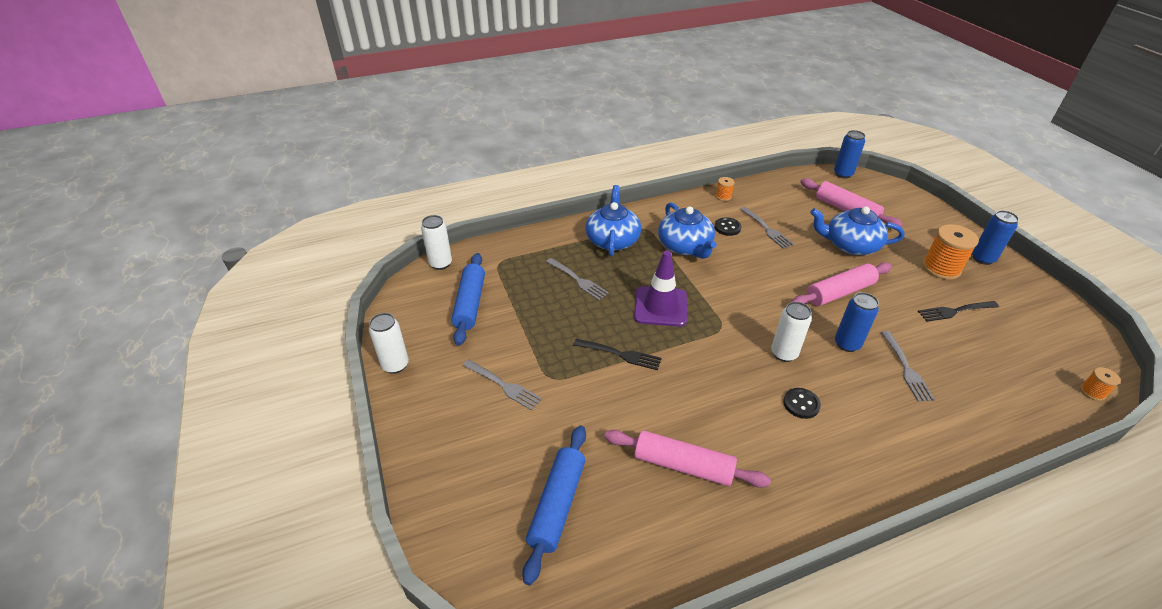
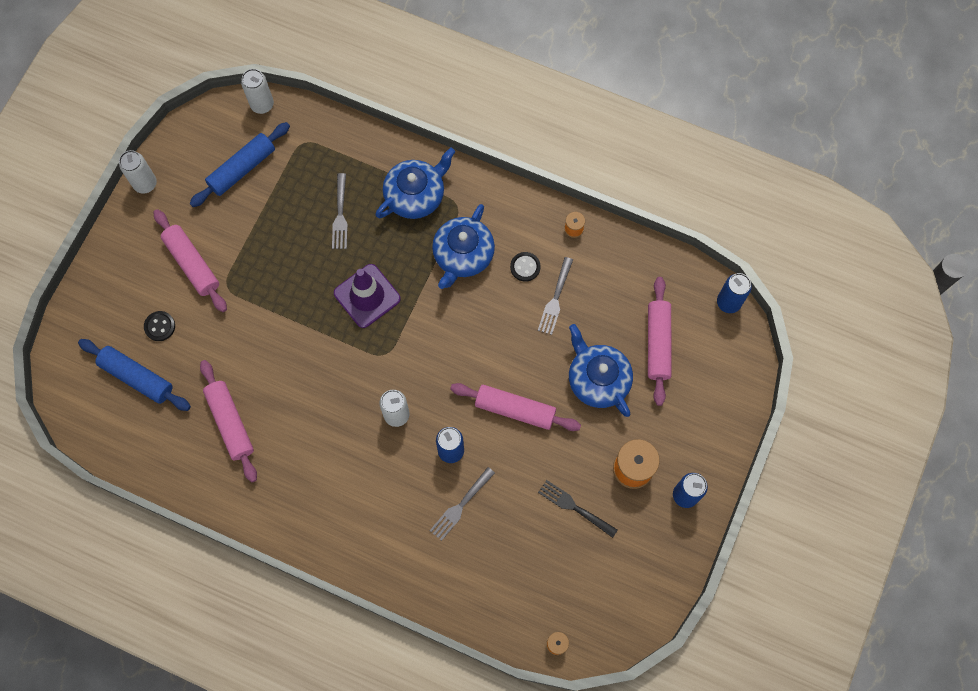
camera: 45 degrees right, 30 degrees up
(503, 385) = (192, 264): grey fork -> pink rolling pin
(557, 505) = (137, 377): blue rolling pin -> blue rolling pin turned 60 degrees clockwise
(620, 354) = (289, 310): black fork -> none
(801, 404) = (353, 457): black button -> black button (160, 326)

